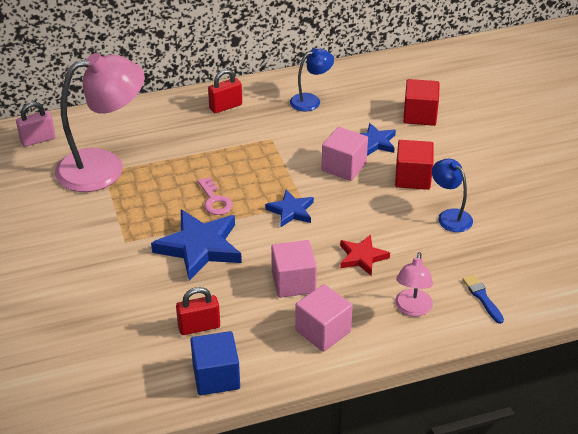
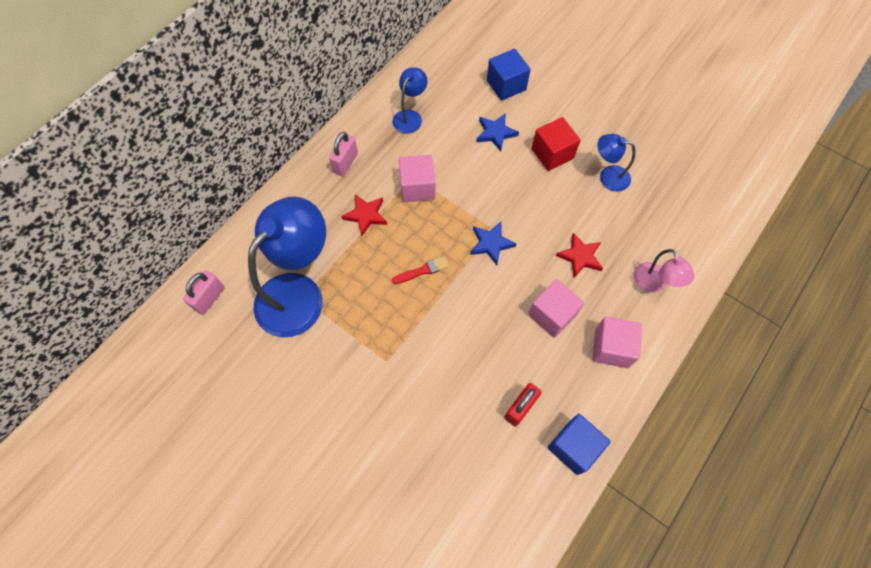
camera: 35 degrees left, 25 degrees up
(104, 167) = (299, 293): pink lamp -> blue lamp
(200, 247) = (452, 327): blue star -> none
(206, 145) = (366, 215): none -> red star
(214, 200) = (422, 270): pink key -> red brush
(225, 106) = (345, 163): red padlock -> pink padlock
(344, 167) = (493, 173): pink cube -> pink cube (417, 187)
(420, 115) = (506, 85): red cube -> blue cube
(482, 297) = (689, 241): blue brush -> none

